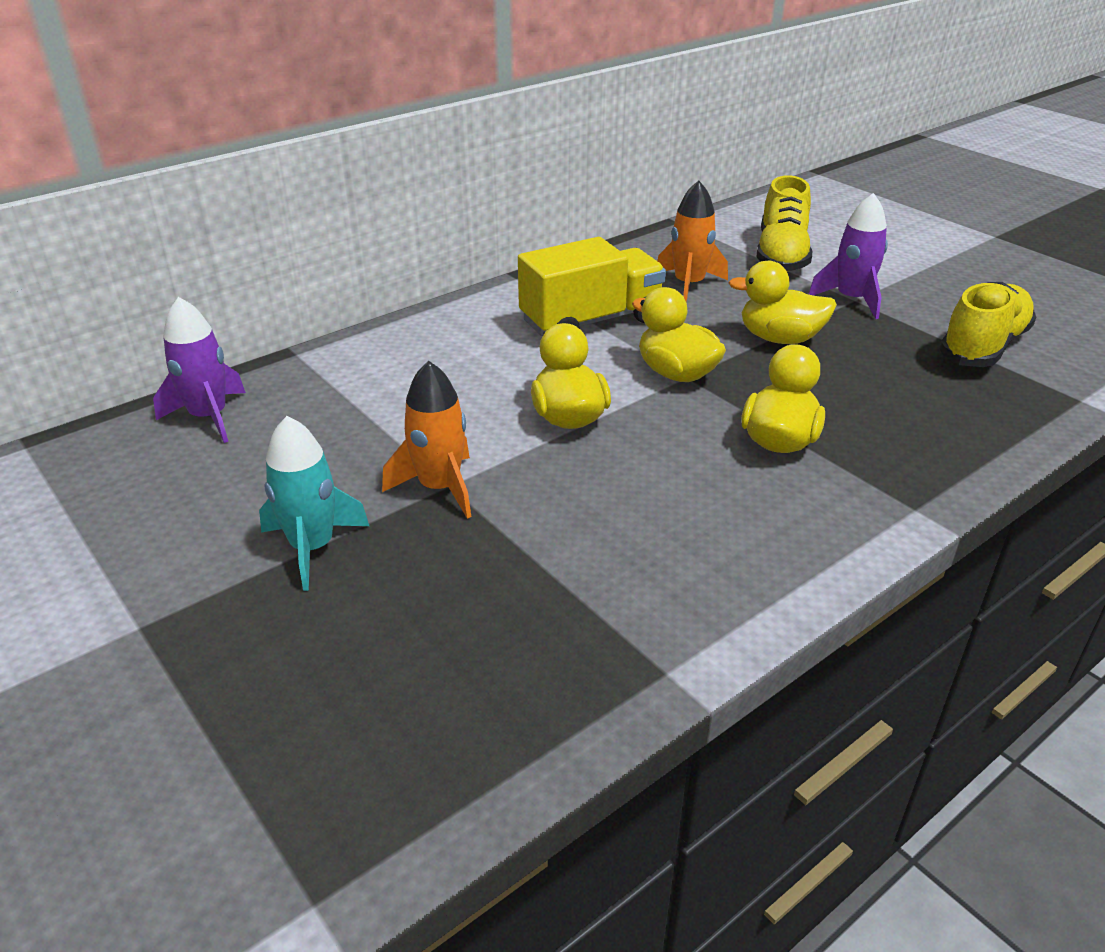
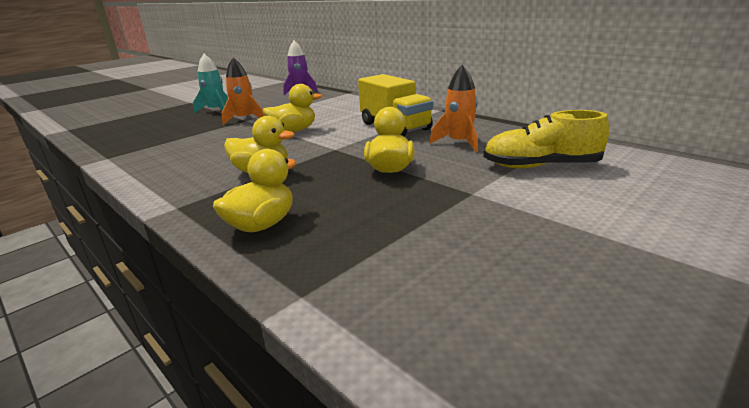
camera: 85 degrees right, 10 degrees down
(676, 373) = (338, 146): yellow duck -> yellow duck (262, 224)
(851, 299) = (471, 191): purple rocket -> none
(983, 346) = (403, 248): yellow shoe -> none

